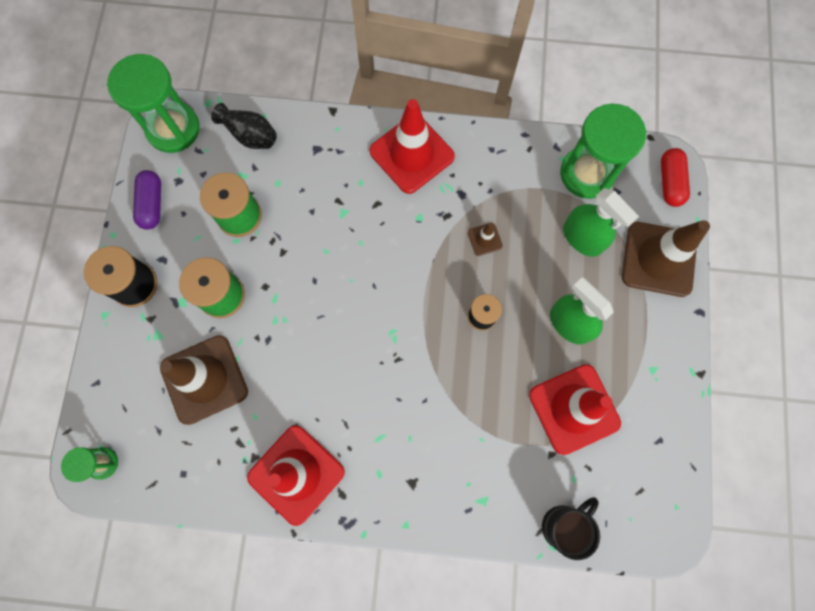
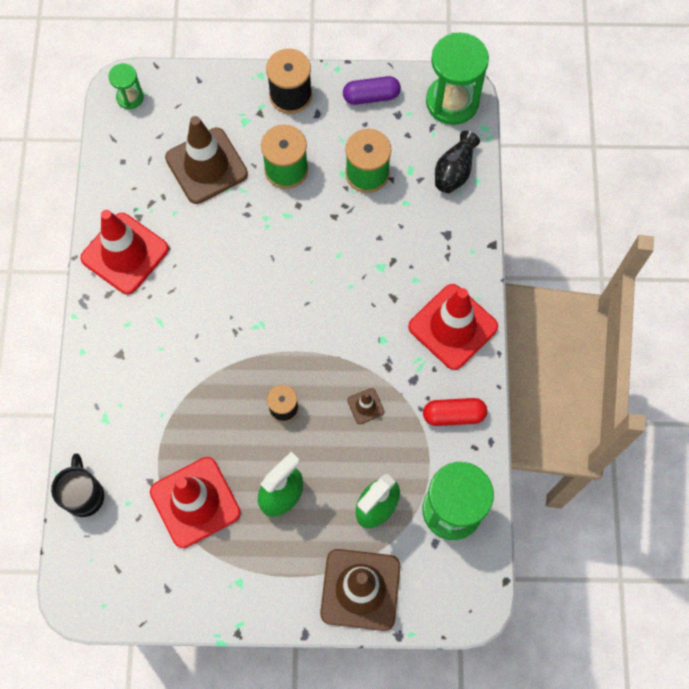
camera: 85 degrees right, 5 degrees down
(563, 525) = (84, 495): black mug -> black mug turned 135 degrees counterclockwise
(670, 182) = (452, 603): red capsule -> red capsule (453, 415)

